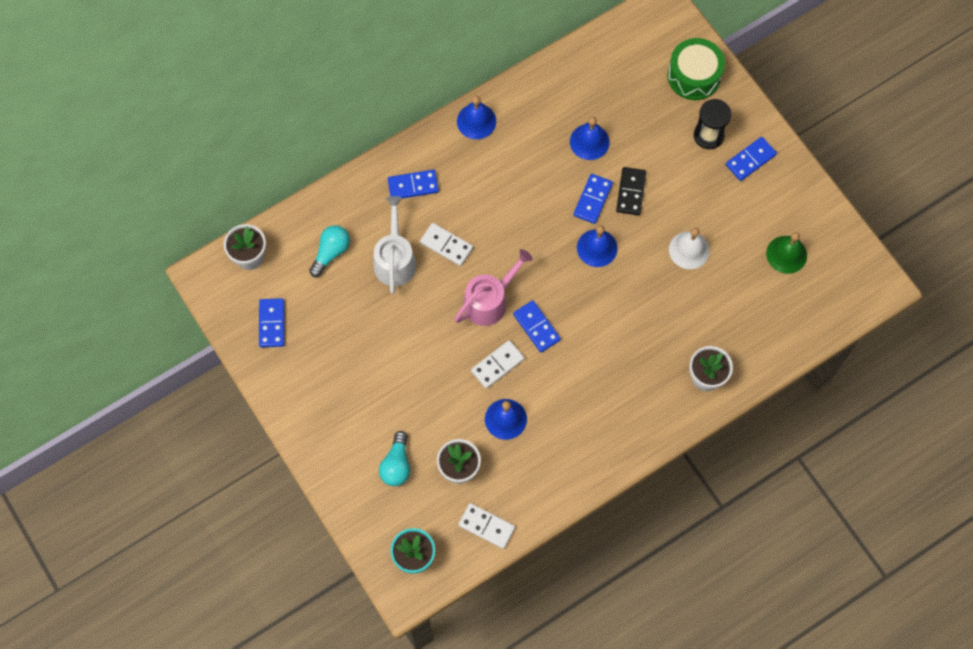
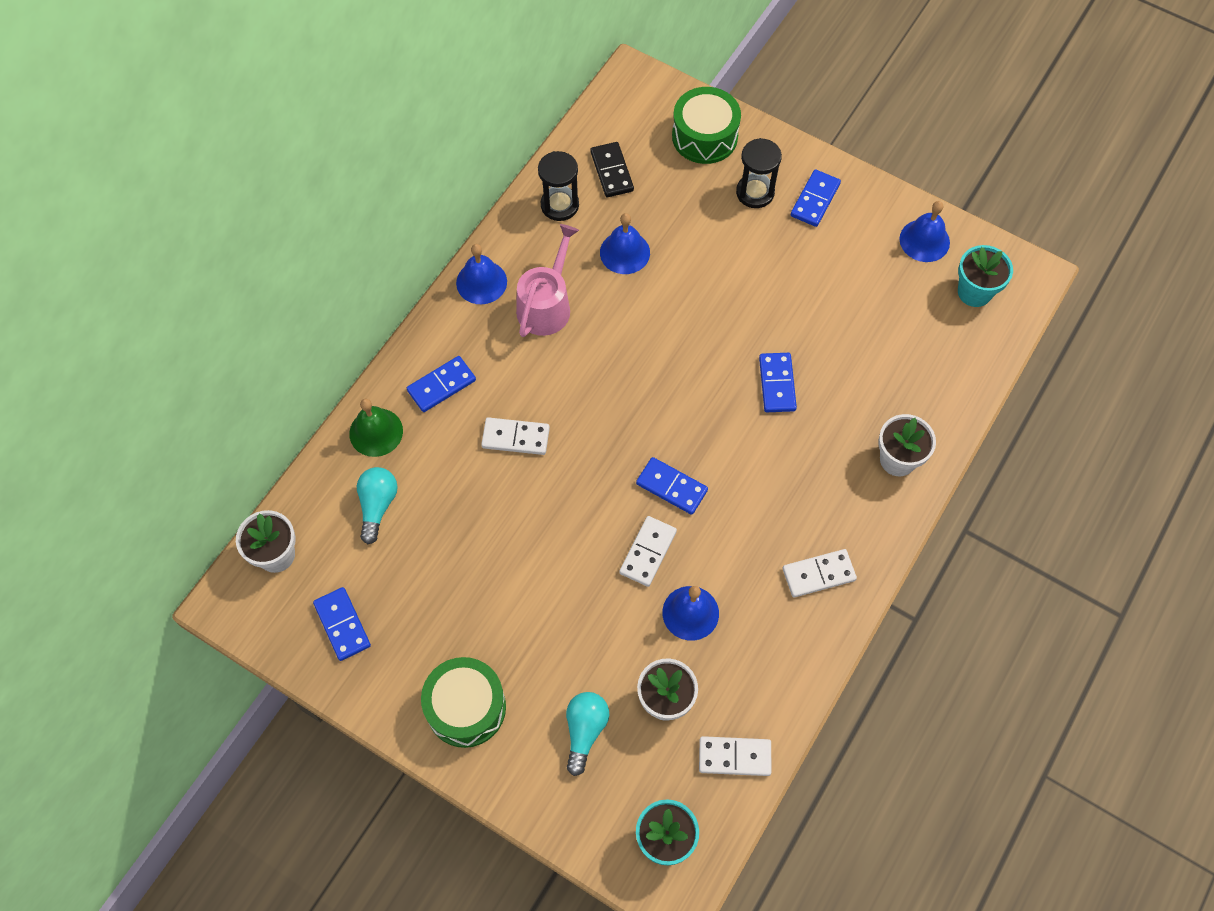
camera: 25 degrees left, 5 degrees down
(327, 414) = (466, 707): none -> green drum
(395, 260) = (461, 481): white watering can -> none
(396, 465) = (585, 731): turquoise light bulb -> turquoise light bulb turned 150 degrees counterclockwise
(489, 301) = (600, 480): pink watering can -> pink watering can (546, 305)
(560, 86) = (559, 205): none -> black hourglass
(593, 200) = (662, 314): blue domino -> blue domino (777, 384)
(597, 248) = (695, 366): blue bell -> blue bell (924, 240)
(607, 432) = (818, 574): none -> white domino
(630, 192) = (701, 288): black domino -> black domino (611, 171)
(689, 250) = (800, 325): white bell -> none
(786, 254) = (910, 284): green bell -> green bell (376, 432)
(831, 280) = (974, 292): none -> turquoise flower pot

